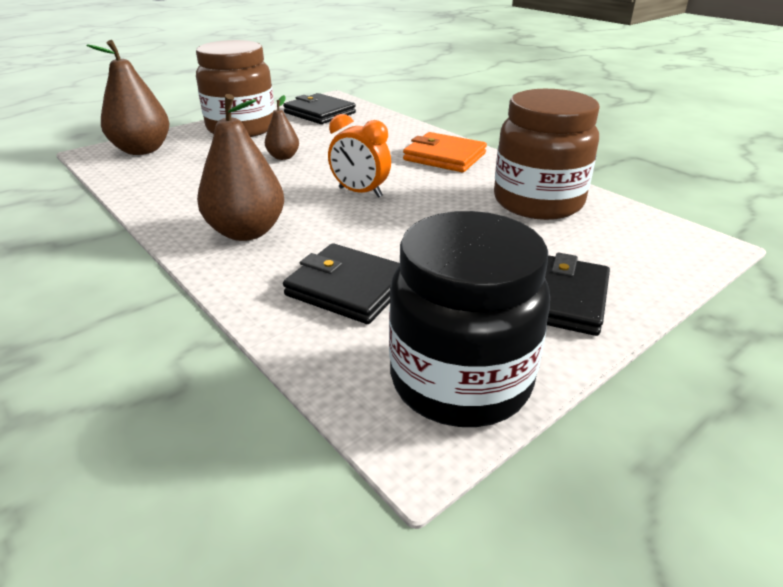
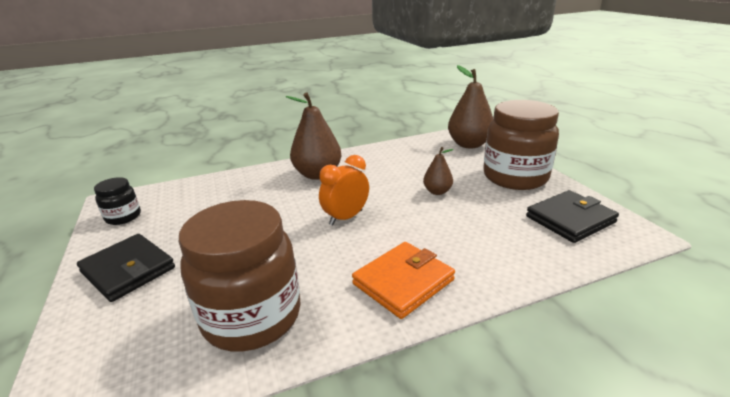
camera: 110 degrees right, 5 degrees down
(349, 288) = (227, 198): black wallet -> none
(460, 381) = (123, 217): black jar -> black jar, size x0.48

